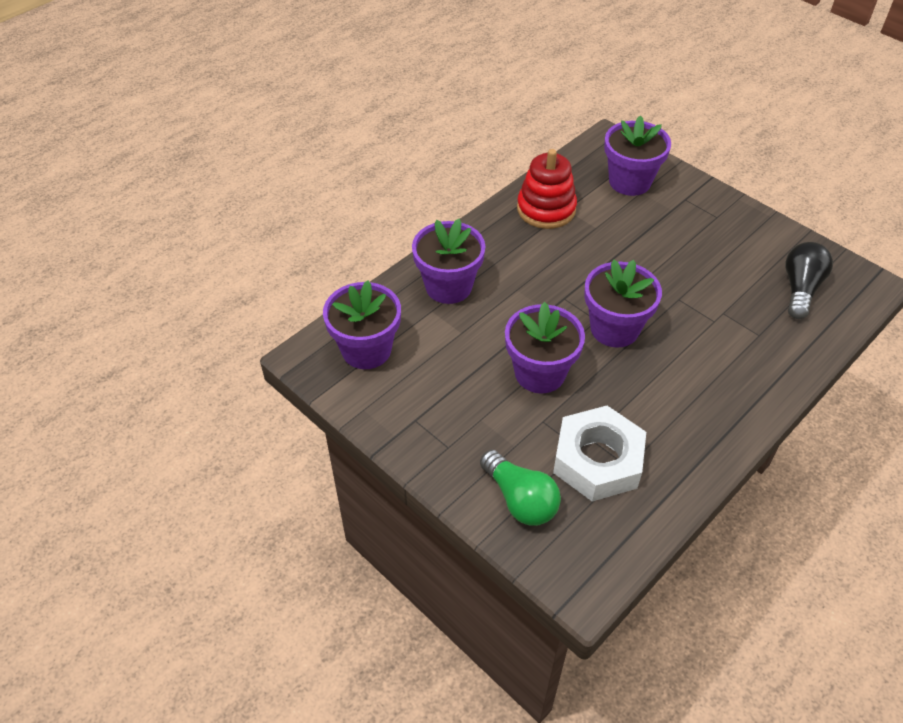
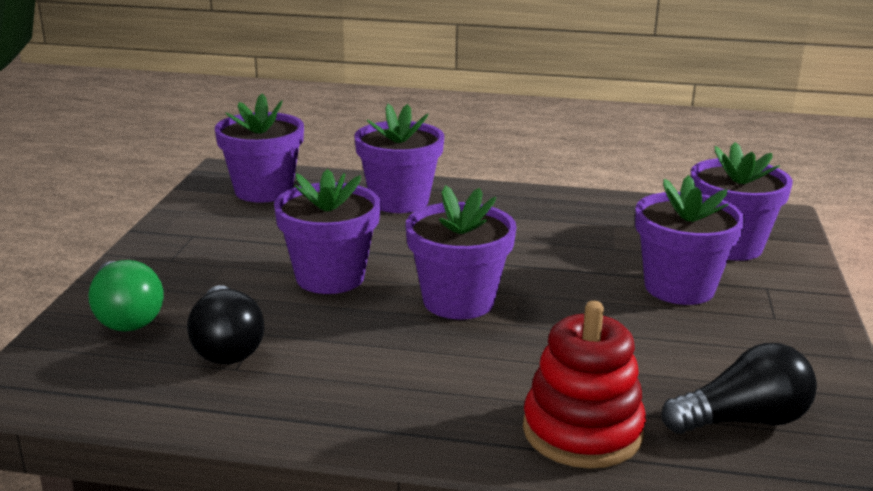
camera: 55 degrees right, 25 degrees down
(520, 499) = (126, 316): green light bulb -> green light bulb turned 45 degrees counterclockwise
(546, 209) = (595, 214): red stacking toy -> red stacking toy (582, 431)
(597, 460) = (226, 346): white nut -> black light bulb
(662, 231) = (679, 288): none -> purple flower pot

